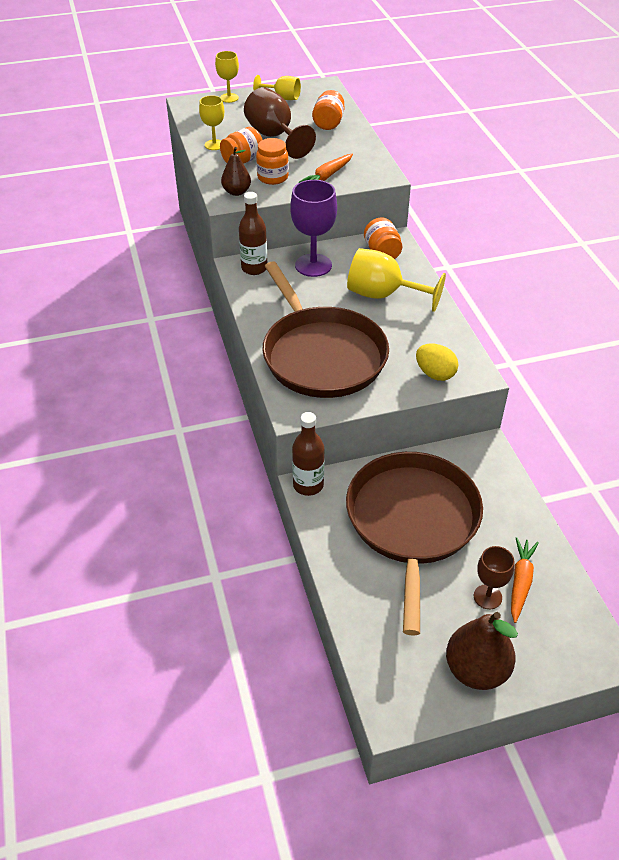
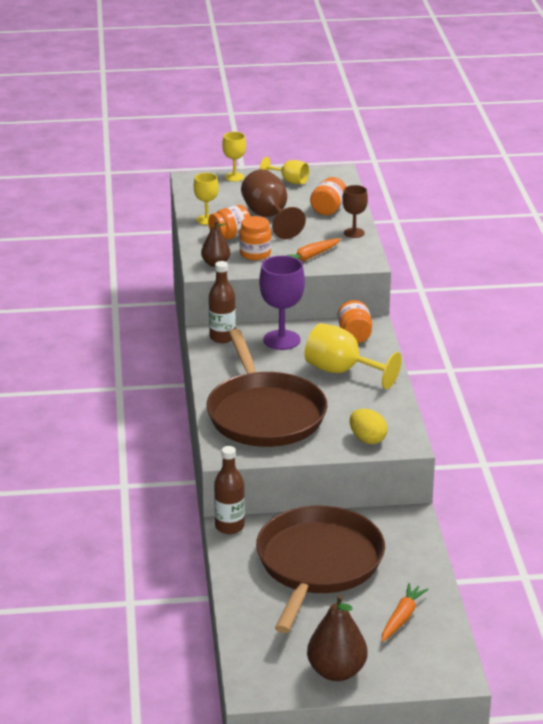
camera: 10 degrees right, 15 degrees down
(487, 597) = (367, 624): brown goblet -> brown goblet (354, 233)

